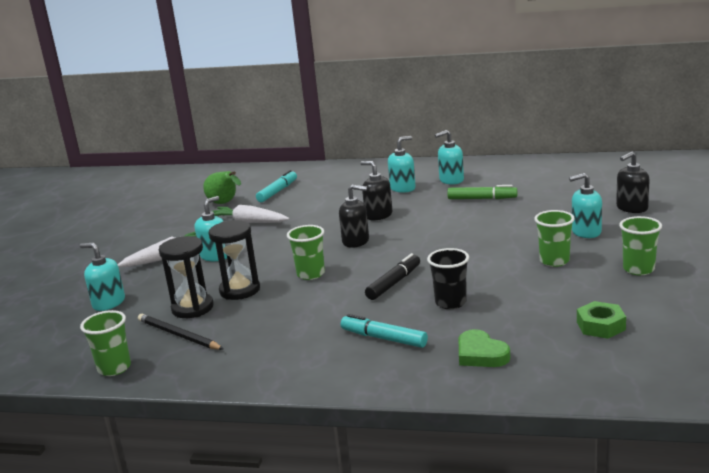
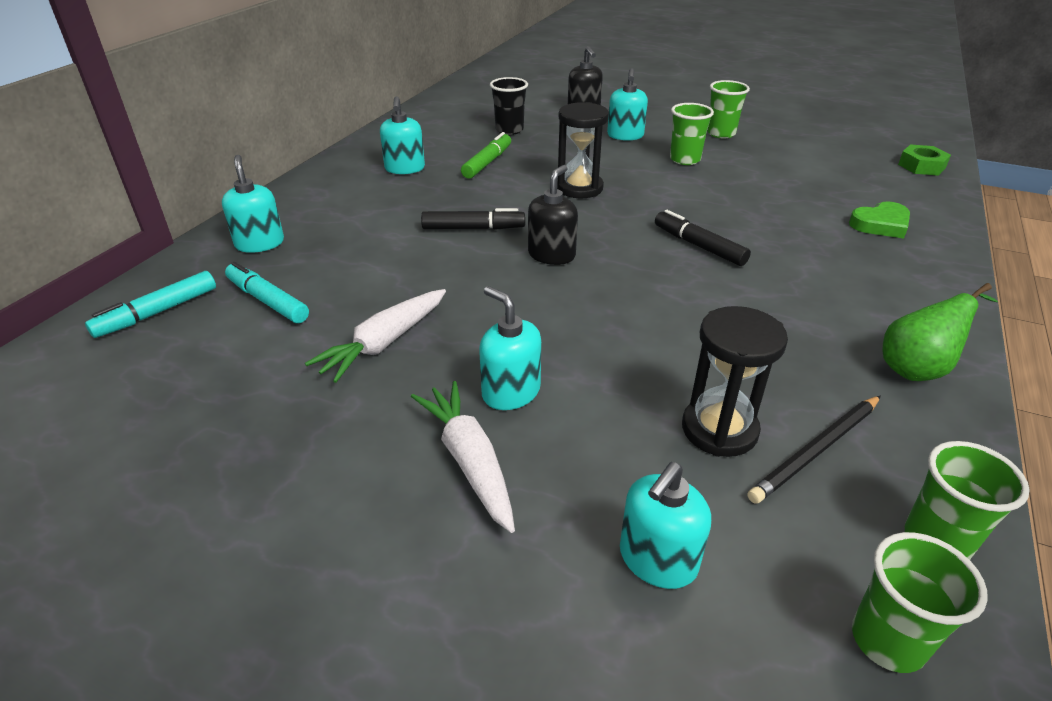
camera: 80 degrees left, 15 degrees up
(225, 203) = (253, 366): green pear -> green pear (917, 368)
(240, 290) = (669, 372): black hourglass -> black hourglass (579, 188)
(310, 274) = (642, 301): green cup -> green cup (887, 640)
(378, 215) = (473, 228): black soap dispenser -> black marker
(384, 338) = (843, 271): turquoise marker -> turquoise marker (157, 312)
(403, 188) = (393, 200): turquoise soap dispenser -> turquoise soap dispenser (260, 243)
(450, 302) = (763, 221): black cup -> black cup (509, 130)
(600, 326) = (828, 167): green nut -> green nut (921, 166)

